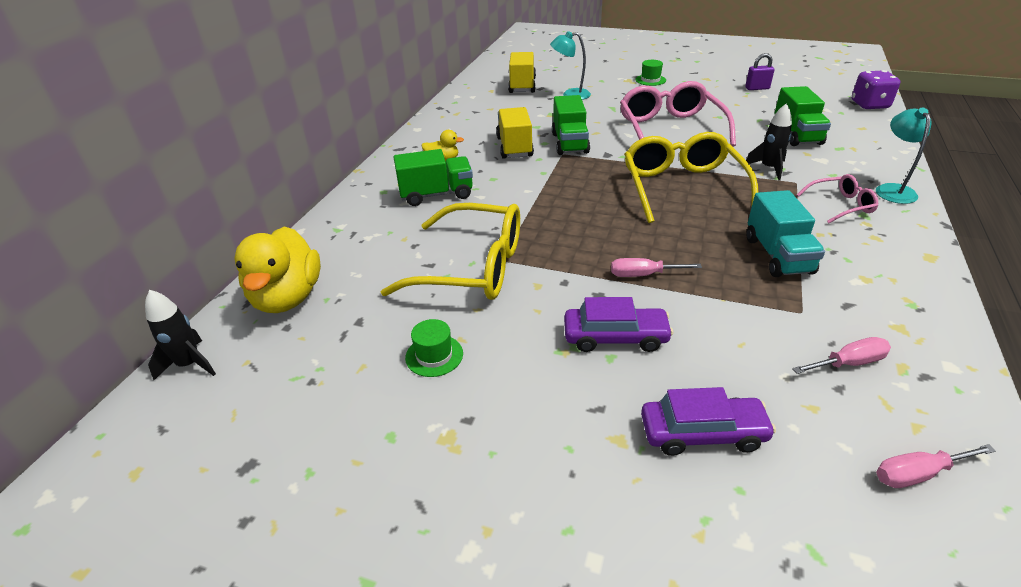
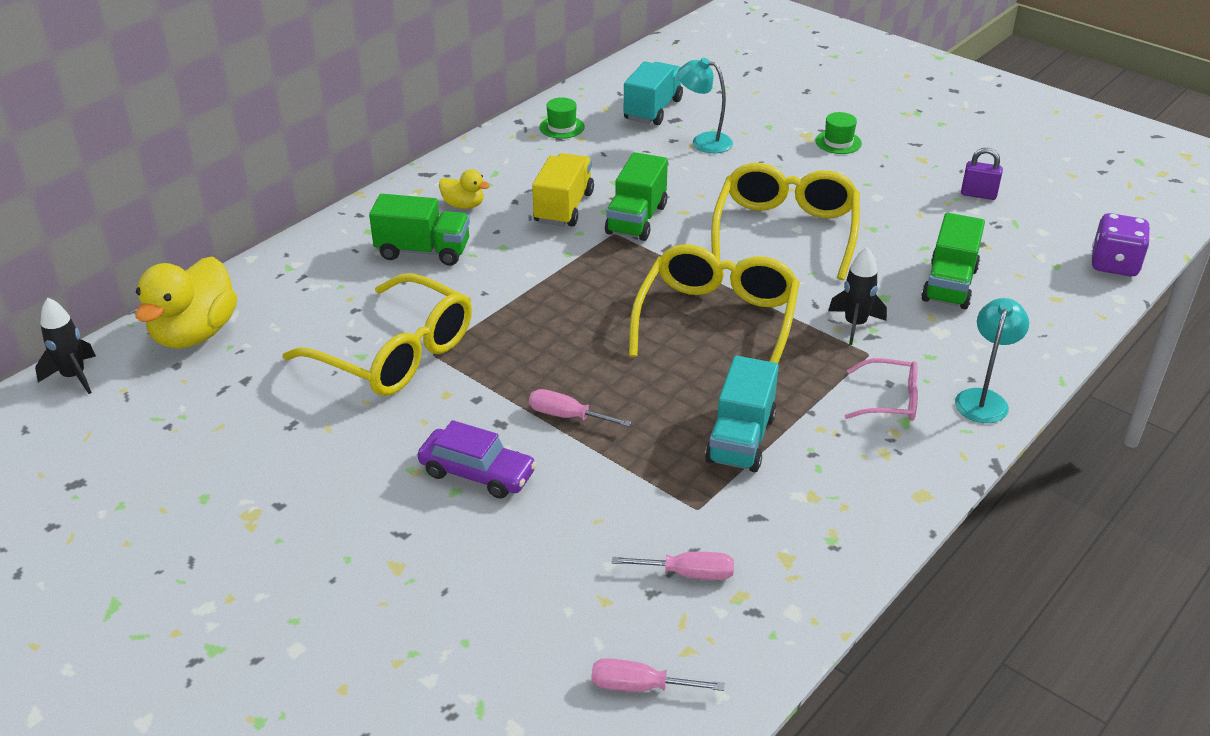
camera: 20 degrees right, 0 degrees up
(434, 355) = (291, 436): green hat -> green hat (562, 127)
(522, 85) = (653, 110): yellow truck -> turquoise truck
(670, 129) = (785, 231): pink glasses -> yellow glasses
(702, 433) = (477, 587): purple car -> none

